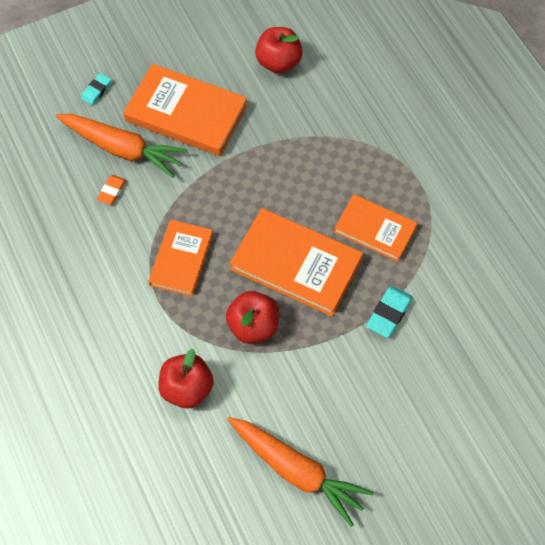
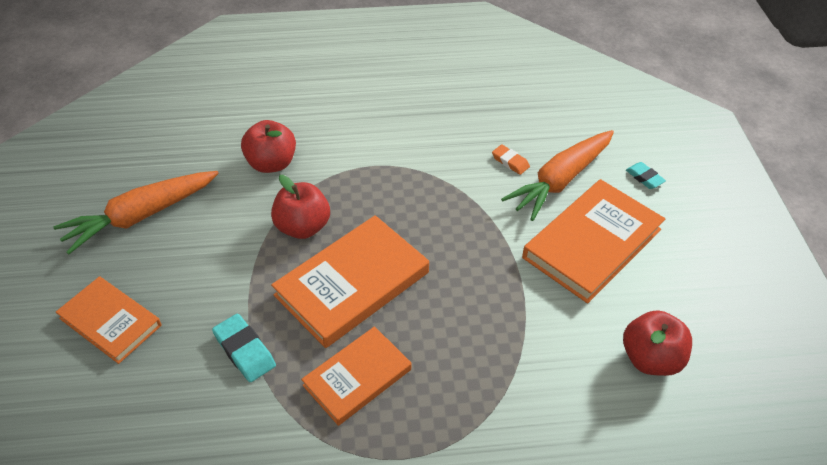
camera: 110 degrees right, 15 degrees down
(181, 259) = (407, 193): orange book -> orange book (110, 322)

